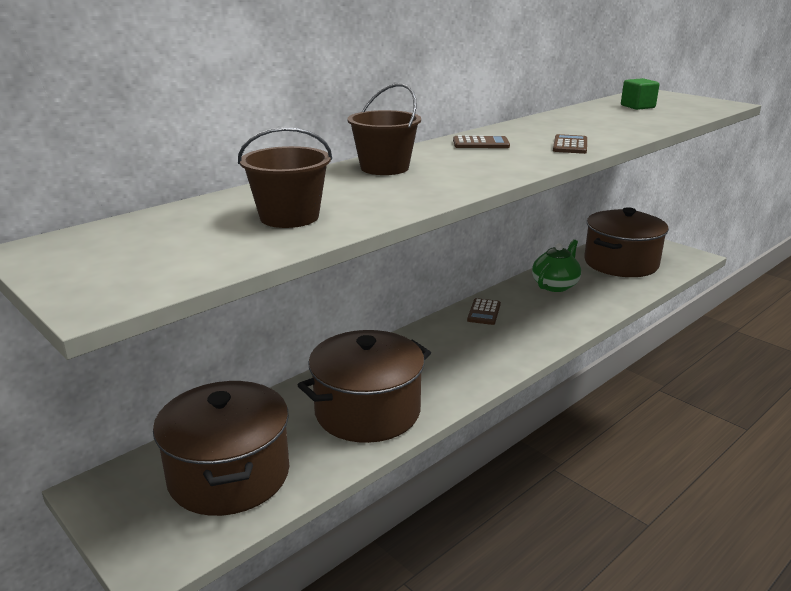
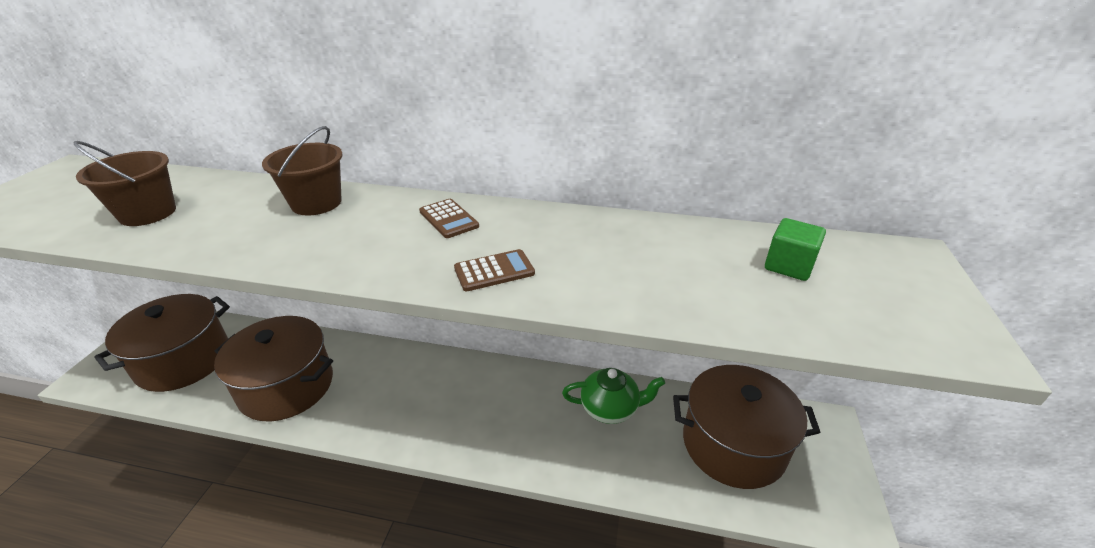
camera: 55 degrees right, 10 degrees up
(484, 312) = (502, 381): brown calculator -> none

